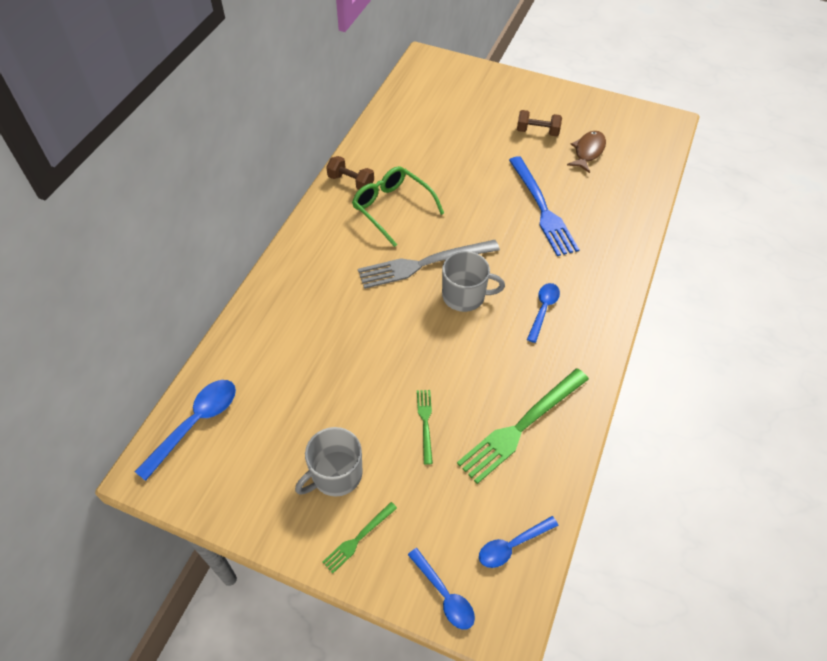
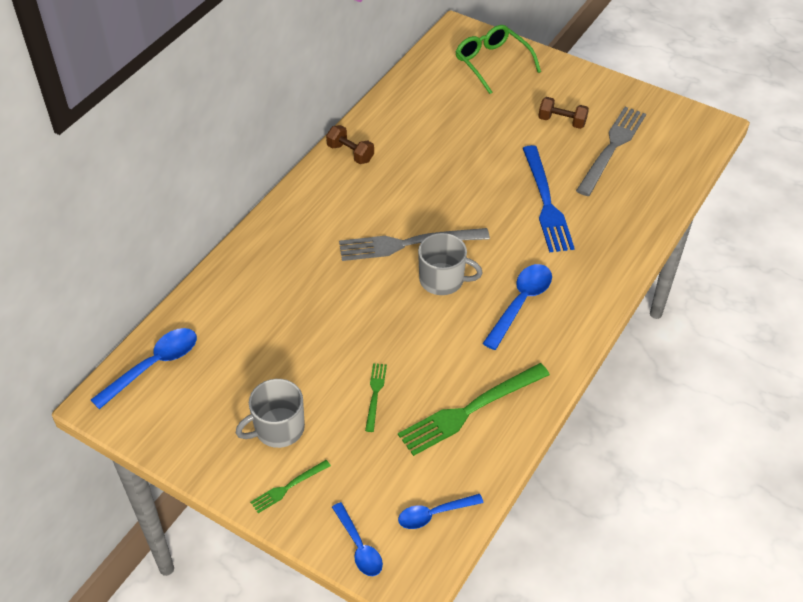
camera: 10 degrees right, 5 degrees down
(392, 208) = (387, 184): green glasses -> green glasses (492, 63)
(543, 310) = (520, 303): blue spoon -> blue spoon, size x1.52
(588, 151) = (612, 148): brown fish -> grey fork

